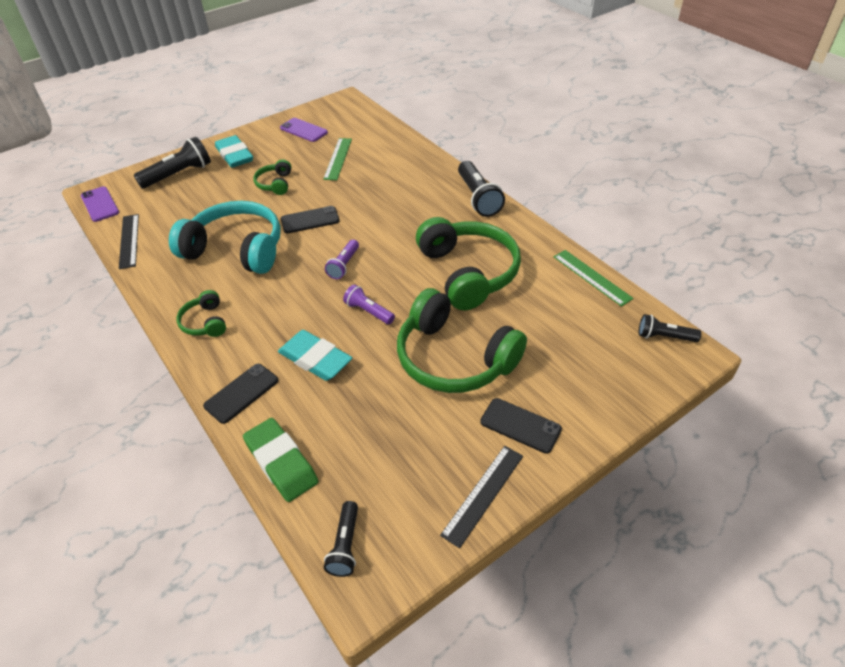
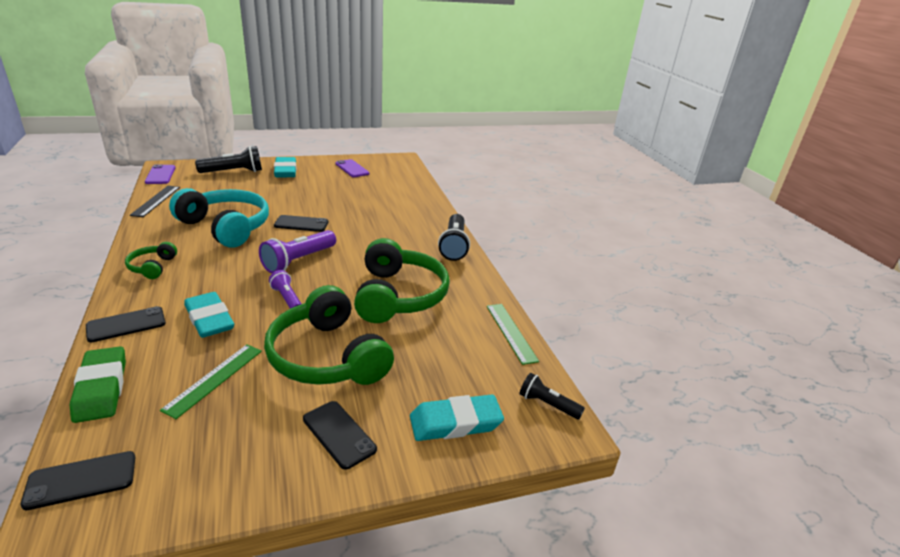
camera: 15 degrees right, 15 degrees down
(275, 184) = (298, 195): green headphones -> none
(338, 158) = (361, 192): green ruler -> green ruler (214, 379)
(344, 265) = (298, 261): purple flashlight -> purple flashlight, size x1.68
(345, 545) = (81, 480): black flashlight -> black phone
(483, 494) = (248, 483): black ruler -> none
(604, 380) = (455, 423): none -> turquoise eraser

